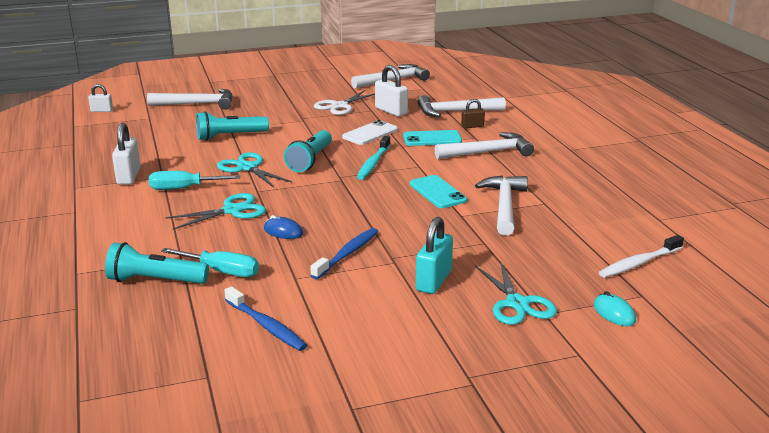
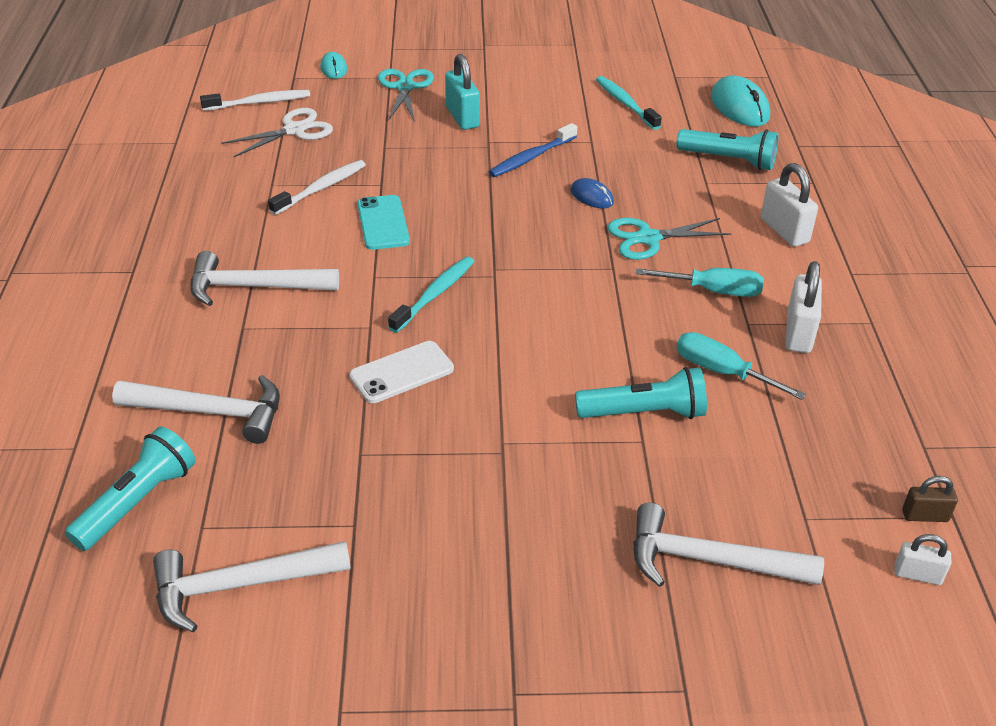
camera: 165 degrees left, 15 degrees up
(130, 345) = (739, 107): none -> turquoise mouse
(222, 271) = (662, 159): turquoise screwdriver -> turquoise screwdriver (722, 371)
(247, 168) = (621, 319): turquoise scissors -> none
(266, 326) = (625, 103): blue toothbrush -> turquoise toothbrush
(310, 160) = (524, 319): turquoise flashlight -> turquoise flashlight (137, 502)
(340, 106) = (413, 483): white scissors -> white scissors (294, 130)
(391, 111) = (326, 441): white padlock -> white padlock (784, 230)
(432, 139) = (311, 337): turquoise phone -> none
(434, 281) = (462, 117): turquoise padlock -> turquoise padlock turned 60 degrees counterclockwise
(472, 126) = (221, 359): brown padlock -> brown padlock (924, 516)
(504, 206) = (321, 188): white hammer -> white toothbrush

